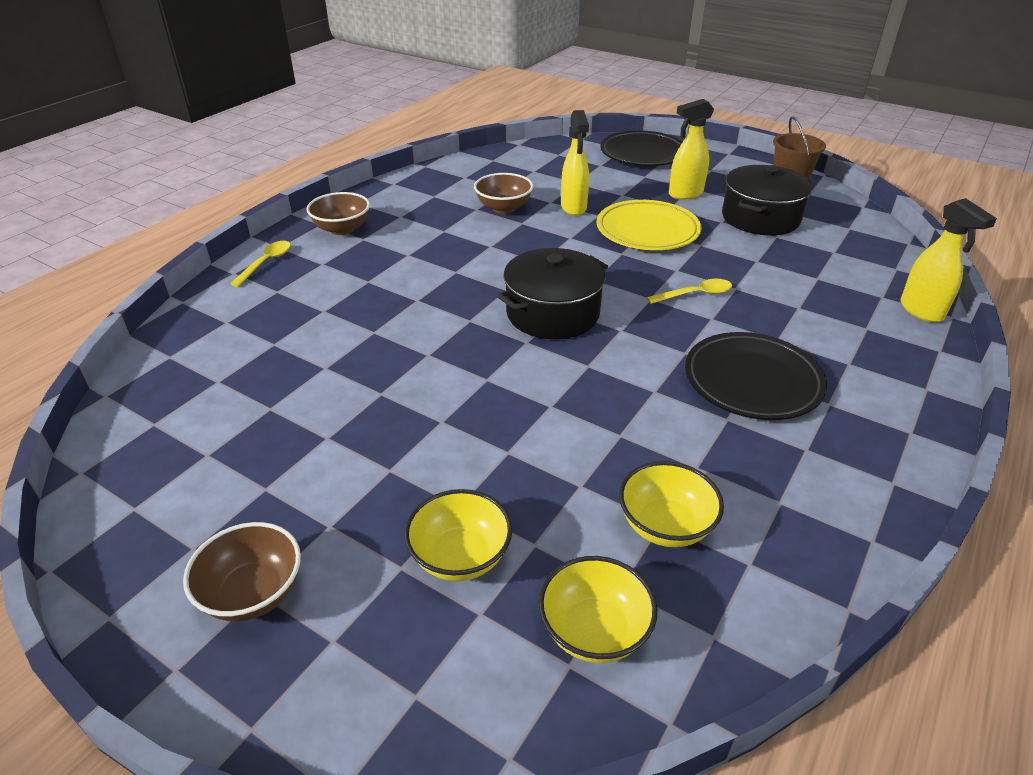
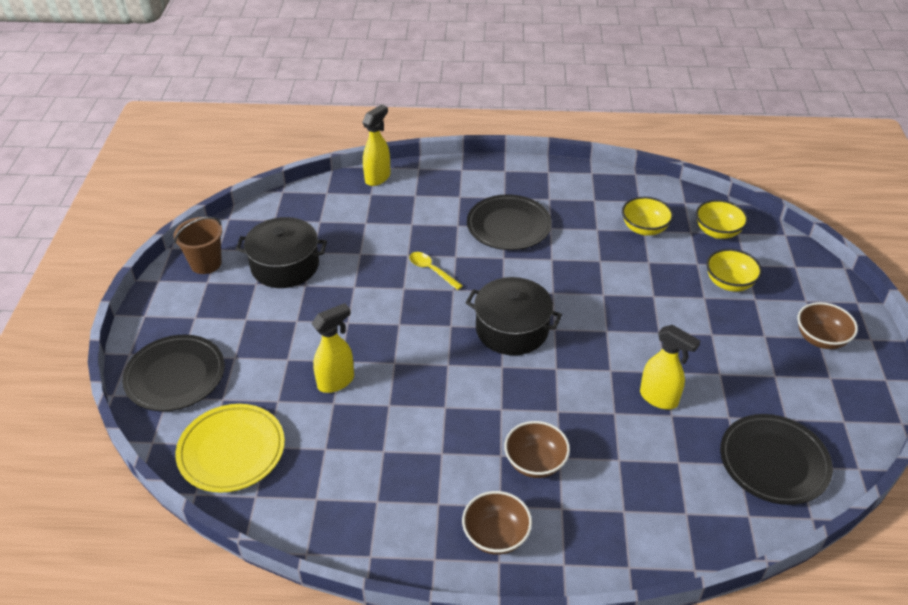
camera: 120 degrees left, 5 degrees up
(183, 407) = (773, 462): none -> black plate
(266, 263) = (596, 553): yellow spoon -> none
(503, 208) = (368, 431): brown bowl -> brown bowl (535, 462)
(647, 230) = (350, 321): yellow plate -> yellow plate (231, 451)
(685, 194) = (262, 319): yellow spray bottle -> yellow spray bottle (659, 398)

